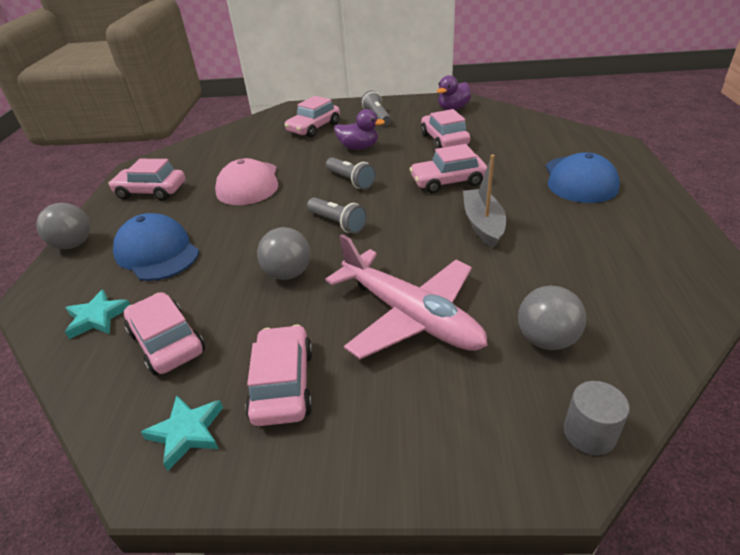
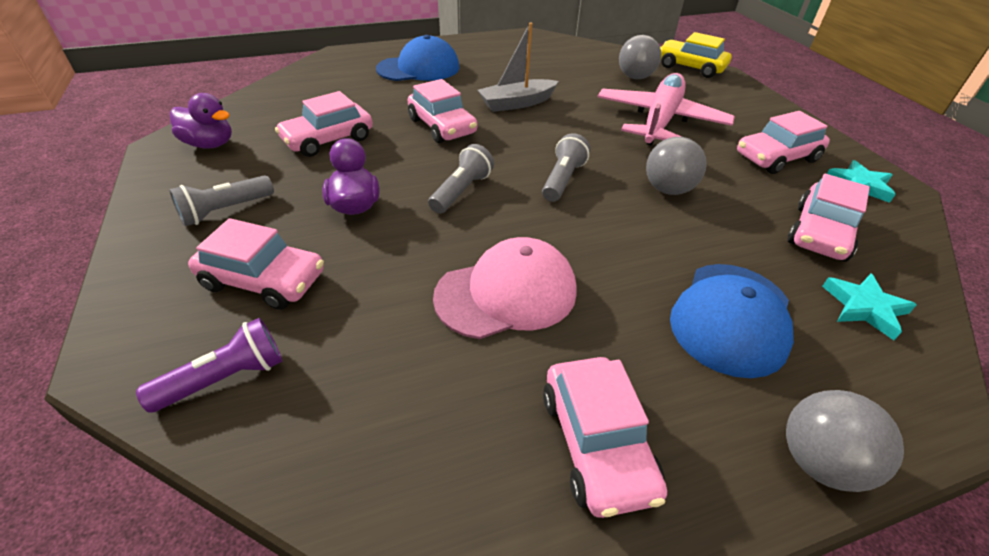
camera: 115 degrees left, 5 degrees up
(264, 124) = (226, 378): none -> purple flashlight
(589, 433) = (690, 67): grey cylinder -> yellow car

